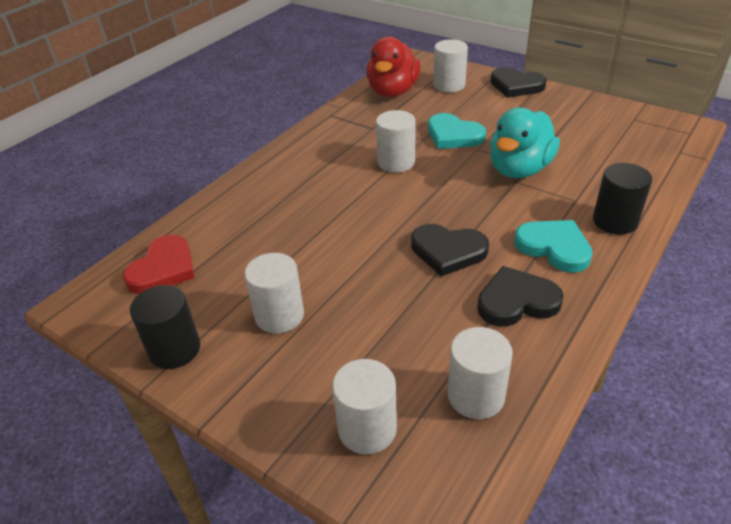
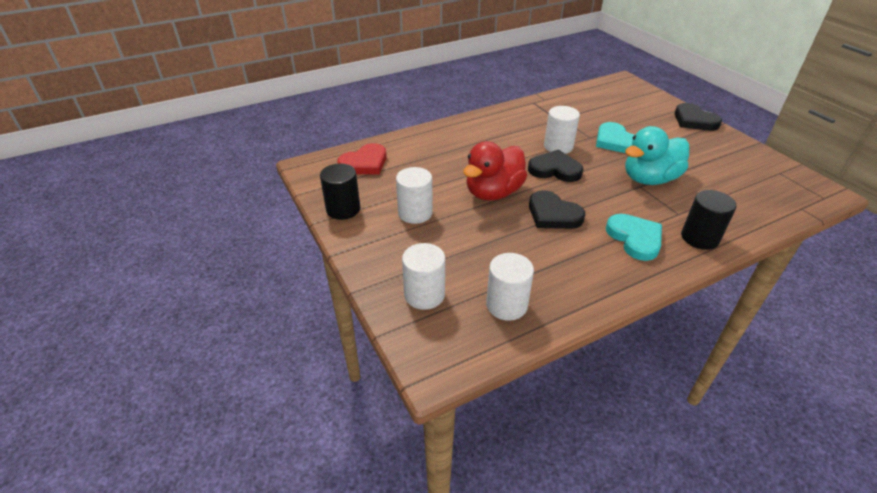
camera: 25 degrees right, 0 degrees up
(393, 92) = (591, 99): red duck -> red duck (493, 193)
(449, 85) = (638, 106): white cylinder -> none
(516, 301) = (579, 261): black heart -> black heart (555, 169)

